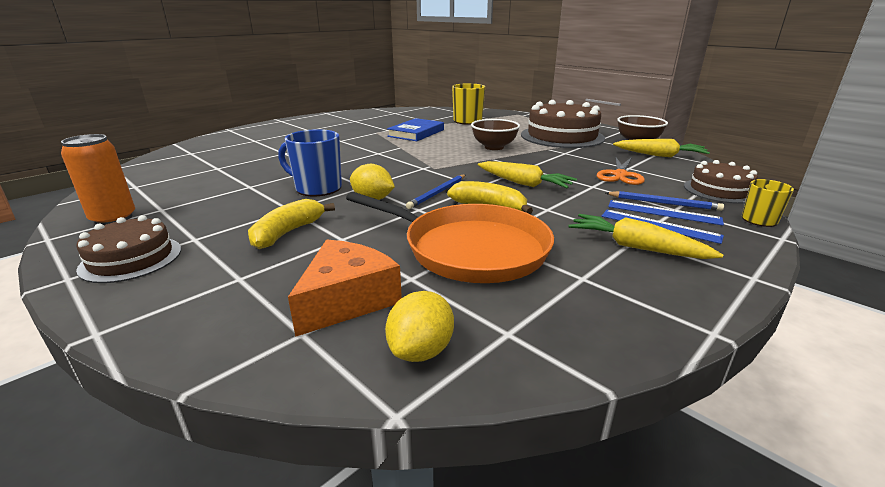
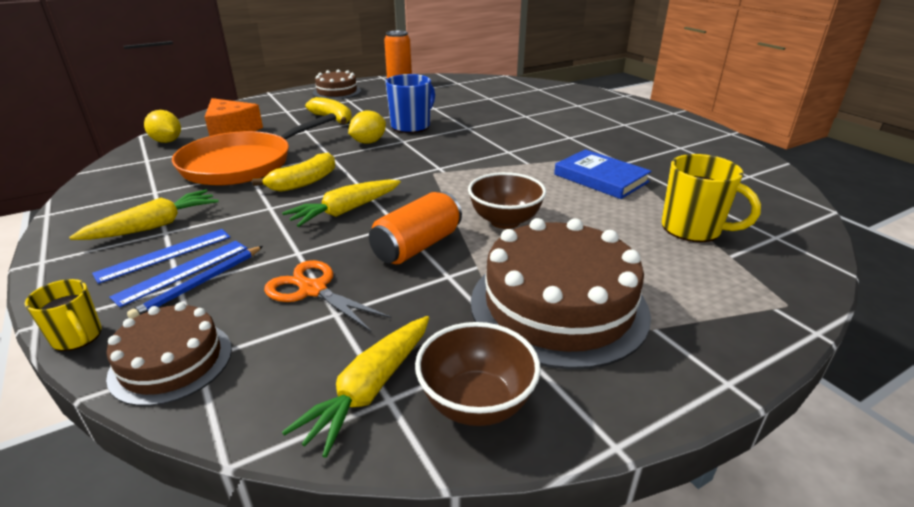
camera: 105 degrees right, 5 degrees up
(438, 193) = (359, 166): blue pencil -> none
(545, 161) = (417, 246): none -> orange can

